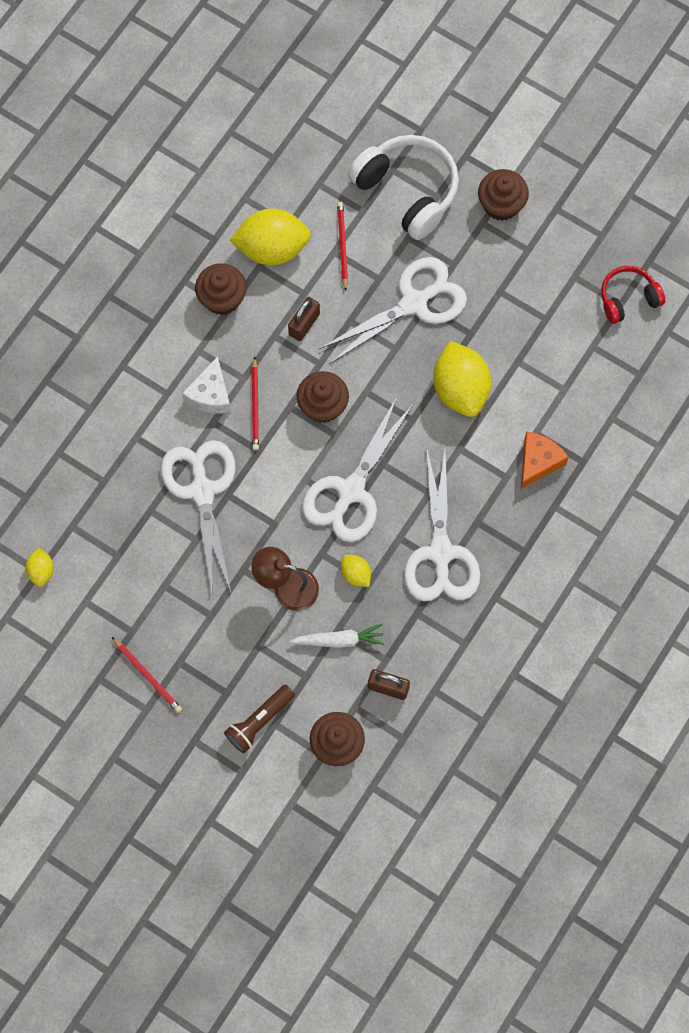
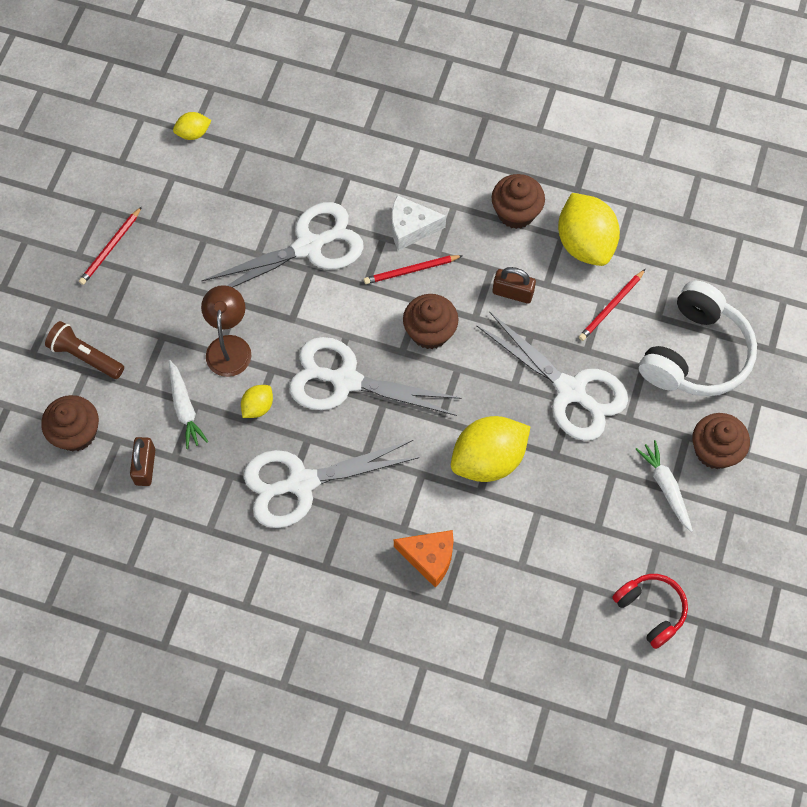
camera: 75 degrees right, 5 degrees down
(342, 245) = (611, 307): red pencil -> red pencil turned 150 degrees clockwise
(524, 253) = (665, 487): none -> white carrot

